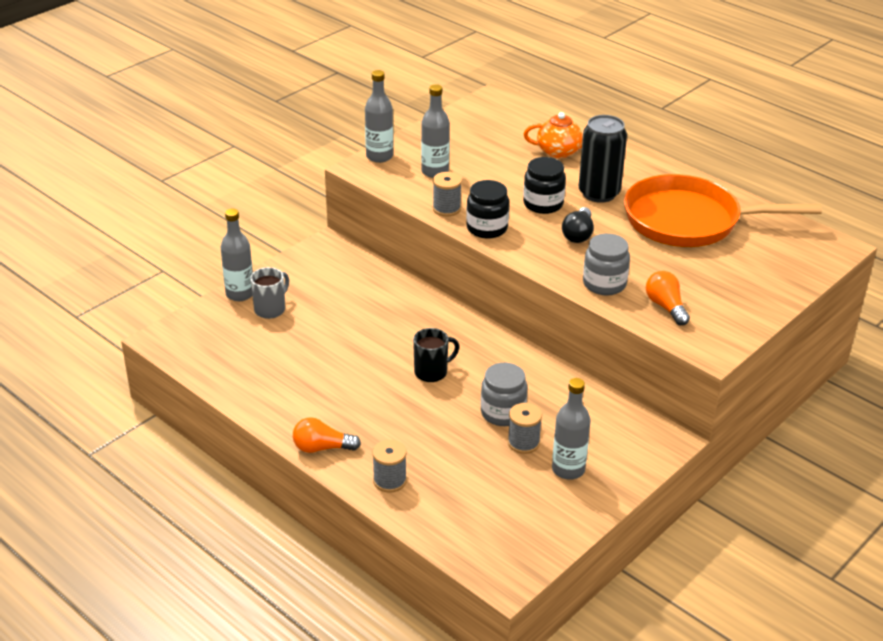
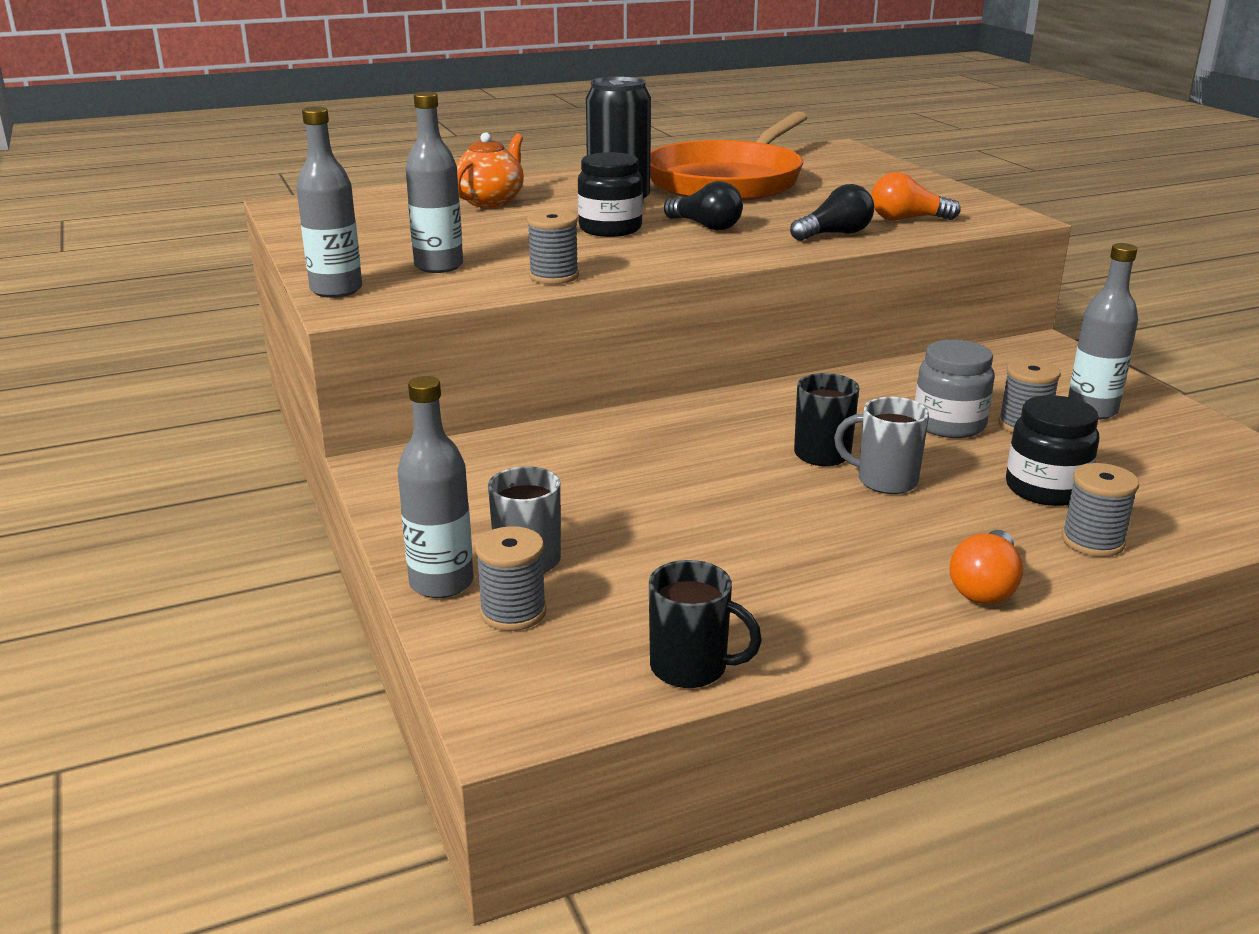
camera: 65 degrees left, 10 degrees down
(212, 374) = (691, 668): none -> black mug
(228, 318) = (513, 612): none -> grey spool
(413, 399) = (884, 481): none -> grey mug
(487, 228) = (636, 264): black jar -> black jar (1045, 489)
(604, 284) = (835, 234): grey jar -> black light bulb

